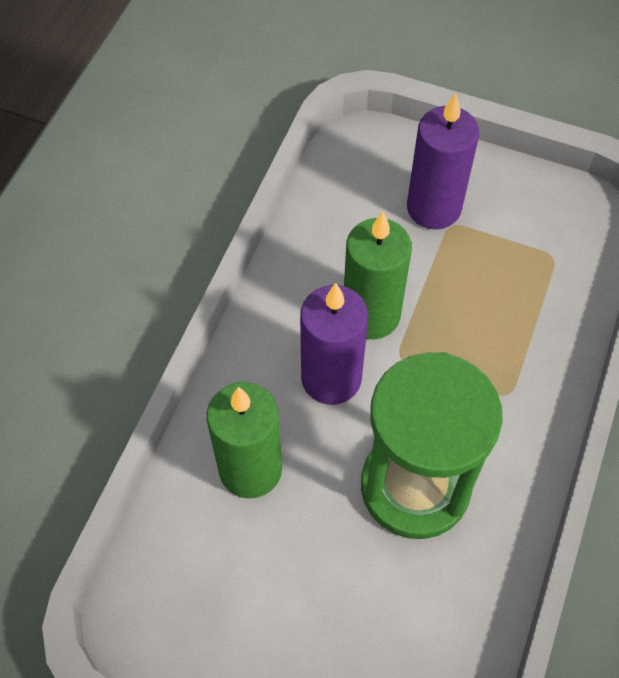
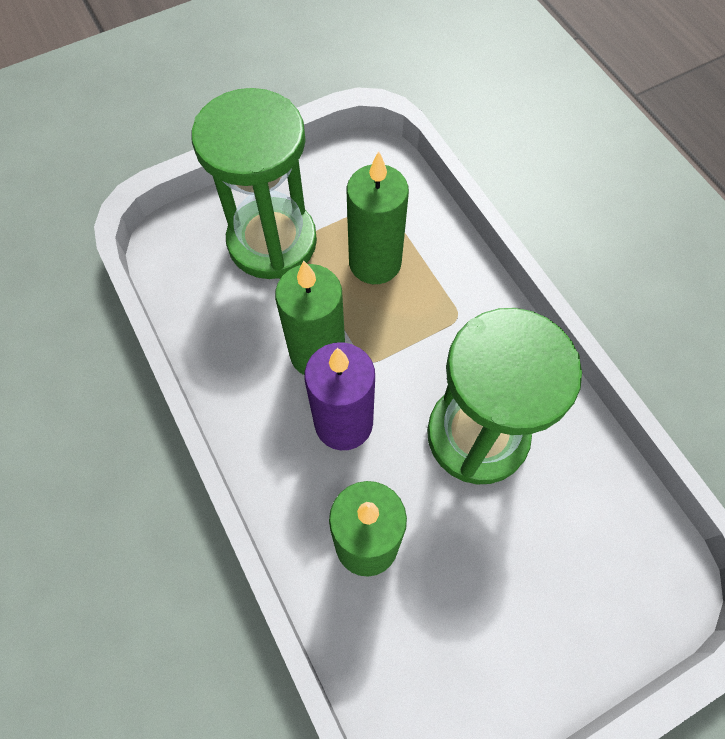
camera: 50 degrees left, 5 degrees up
(433, 208) = (272, 242): purple candle -> green hourglass
(492, 294) = (375, 263): none -> green candle

